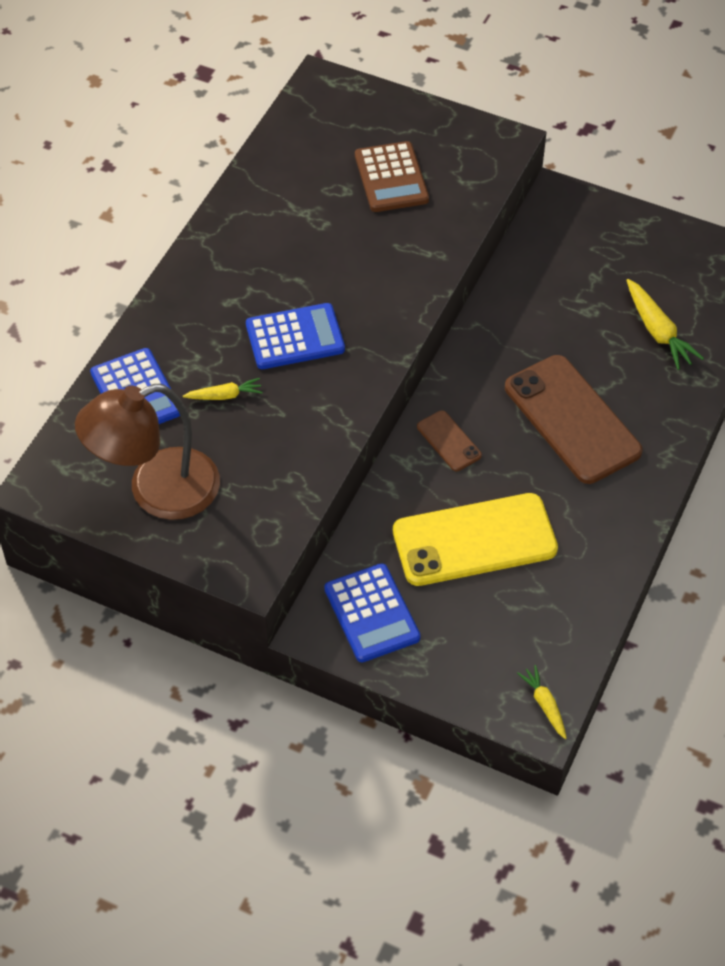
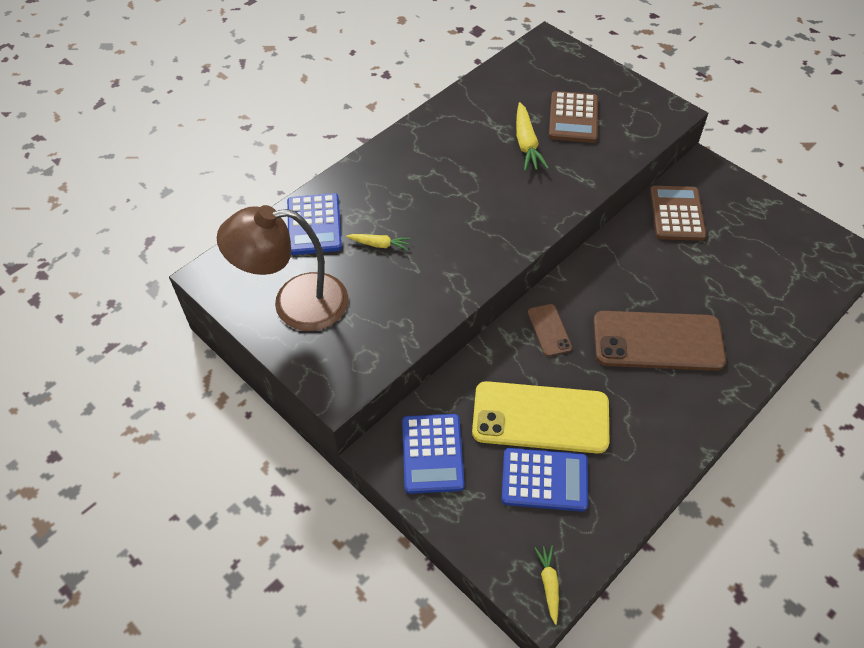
camera: 20 degrees right, 0 degrees up
(295, 337) = (452, 215): blue calculator -> blue calculator (544, 480)
(545, 264) = (676, 214): none -> brown calculator
(572, 419) = (657, 341): brown phone -> brown phone turned 75 degrees counterclockwise
(657, 331) = (753, 289): yellow carrot -> yellow carrot (526, 144)

